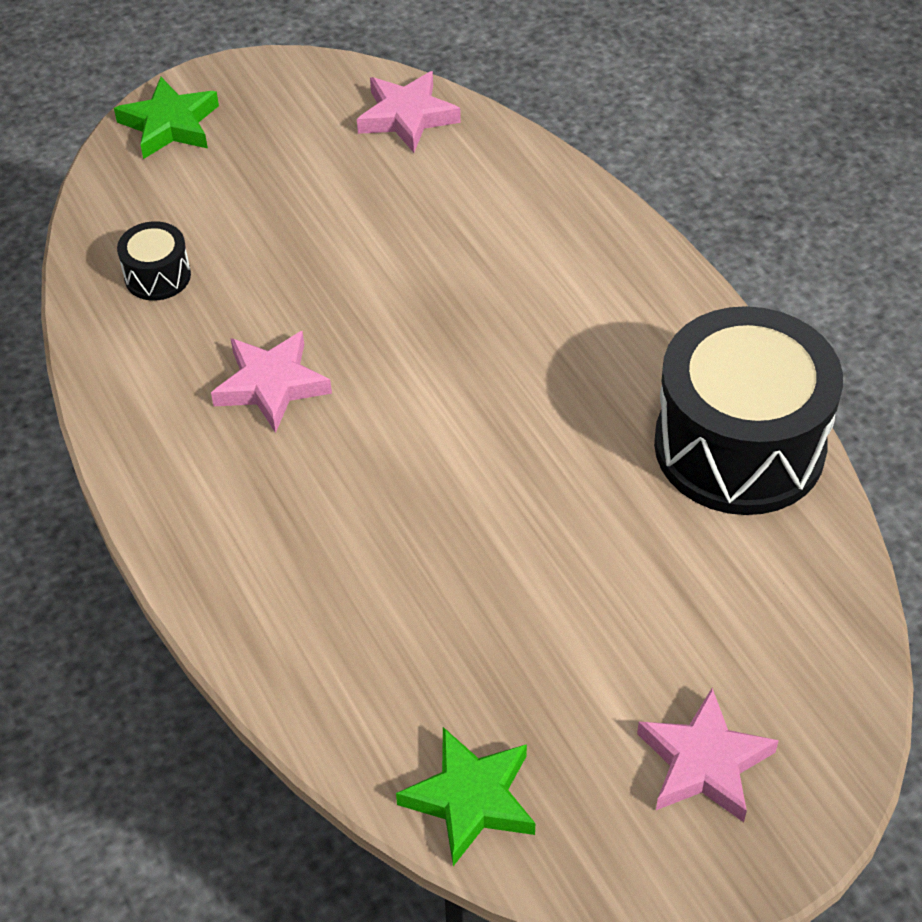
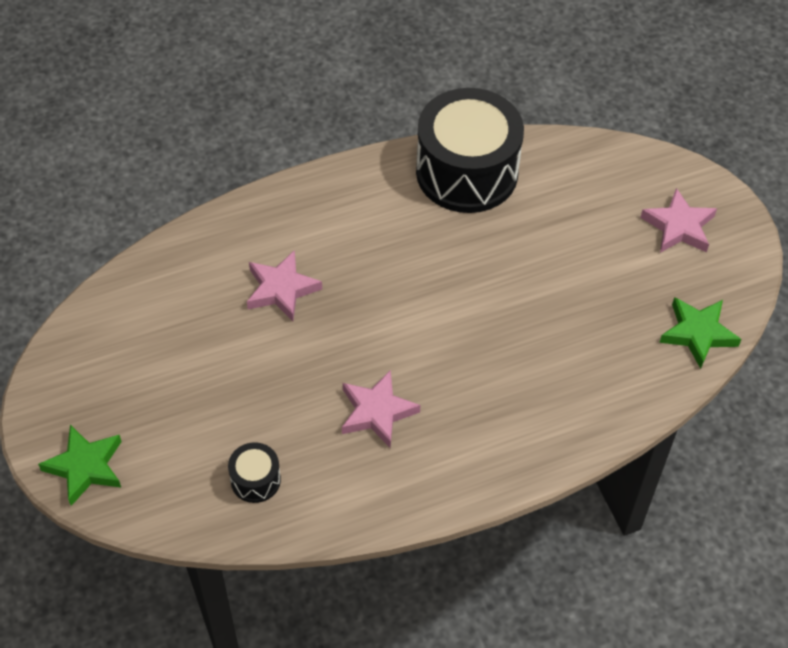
camera: 85 degrees left, 5 degrees up
(407, 117) = (124, 307): pink star -> pink star (281, 289)

